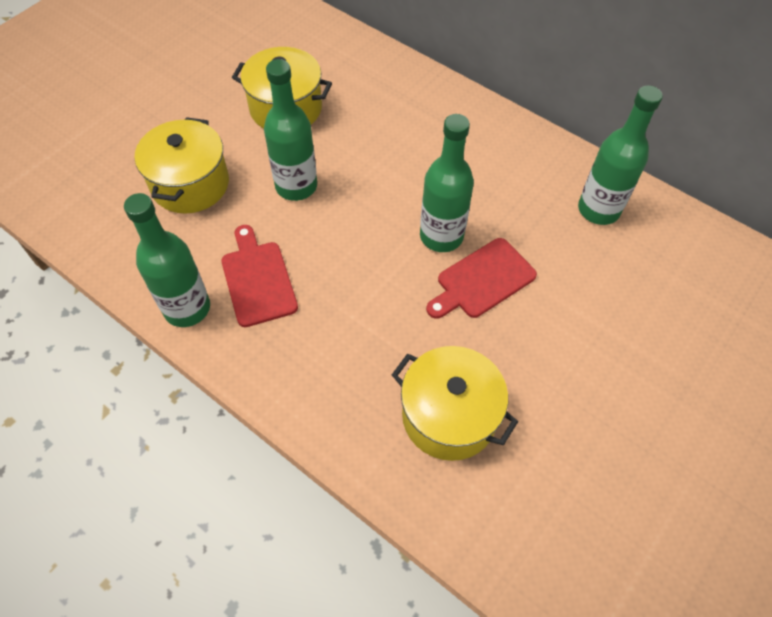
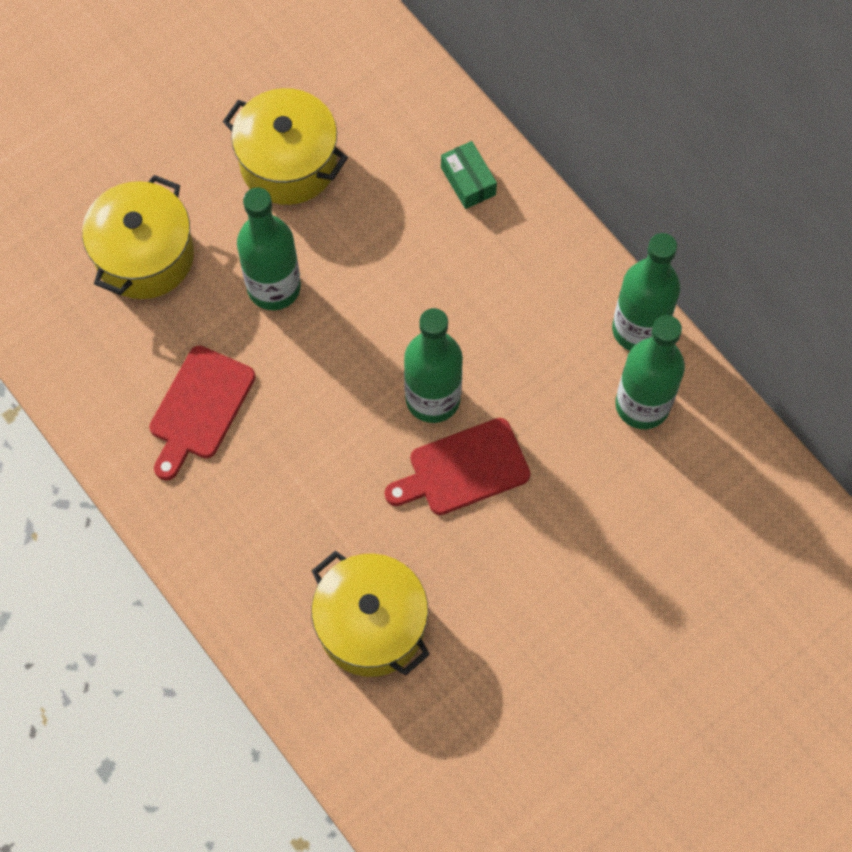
camera: 15 degrees right, 10 degrees up
(187, 308) = (111, 427): green bottle -> green bottle (638, 329)
(258, 279) = (199, 408): red cutting board -> red cutting board turned 150 degrees counterclockwise
(418, 97) = (468, 181): none -> green box

